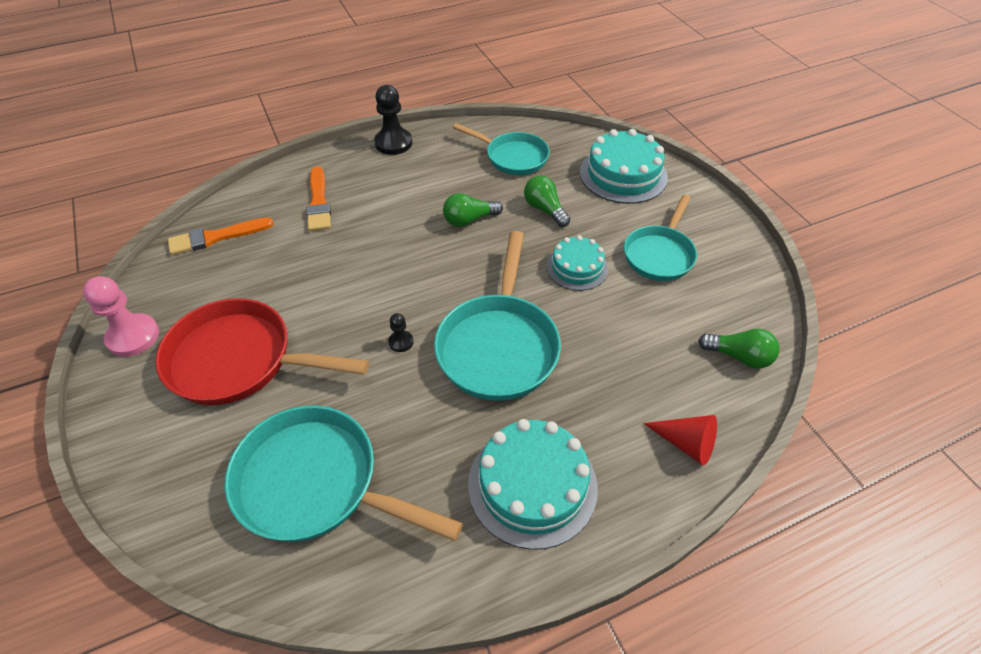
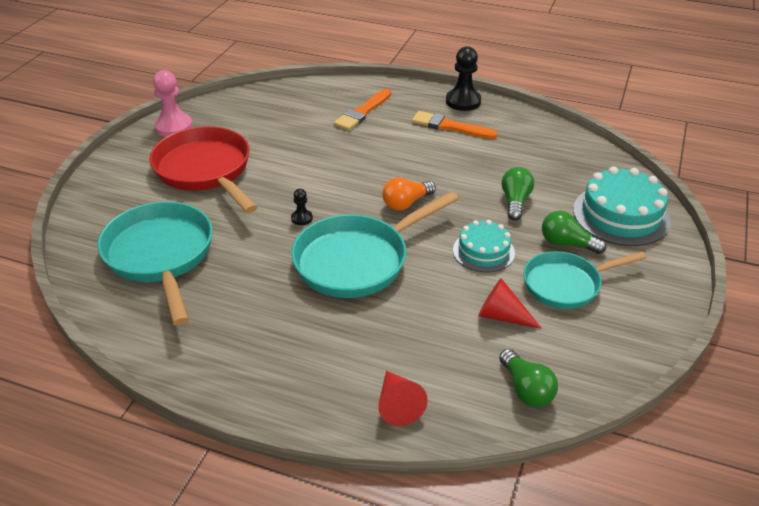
camera: 45 degrees right, 10 degrees down
(216, 237) = (278, 100): orange brush -> orange brush (450, 126)
(469, 220) = (448, 176): green light bulb -> green light bulb (567, 244)
(469, 266) = (406, 203): none -> orange light bulb
(513, 157) = (542, 155): turquoise pan -> none
(532, 485) = (266, 346): turquoise cake -> none
(655, 311) = (502, 316): none -> red cone

